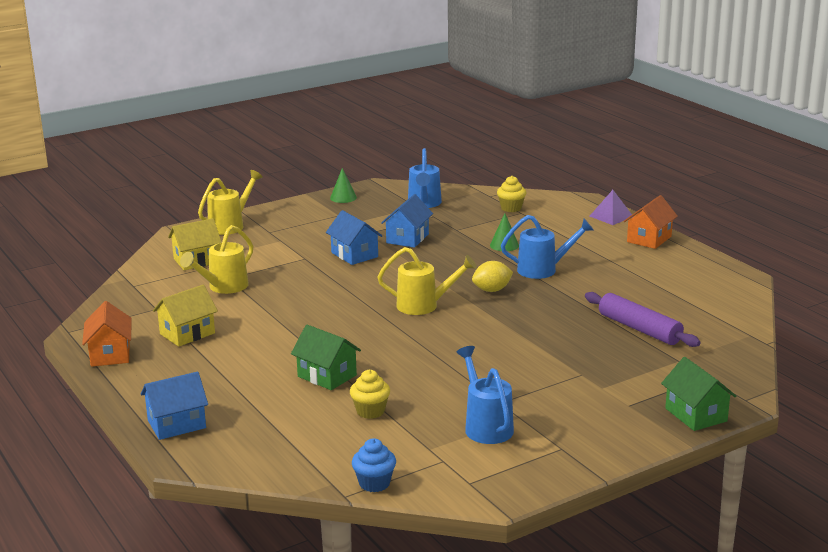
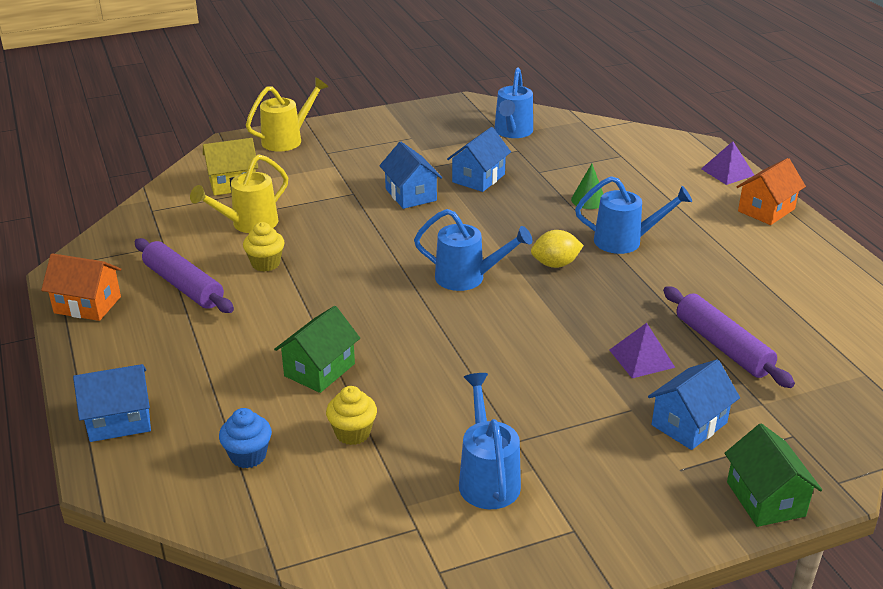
camera: 10 degrees right, 10 degrees up
(110, 354) = (87, 305): orange house -> orange house turned 75 degrees counterclockwise
(187, 333) = (183, 285): yellow house -> purple rolling pin
(327, 376) = (319, 370): green house -> green house turned 75 degrees clockwise
(343, 197) = (424, 115): green cone -> none
(374, 483) = (319, 554): blue cupcake -> blue cupcake (248, 456)
(423, 306) = (467, 278): yellow watering can -> blue watering can
(511, 208) = (611, 148): yellow cupcake -> yellow cupcake (265, 263)
(579, 342) = (641, 358): none -> purple pyramid
(627, 378) = (689, 424): none -> blue house

